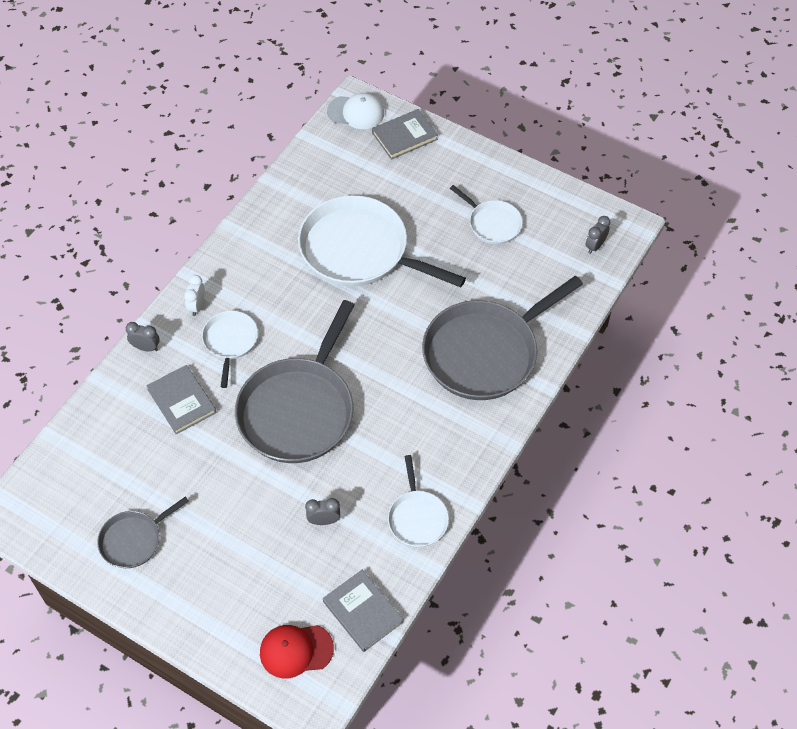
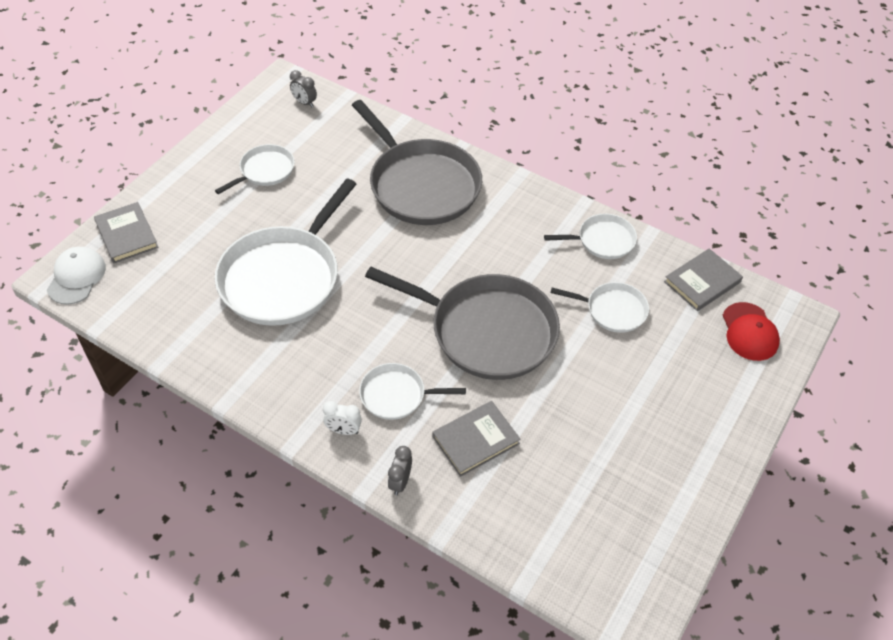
camera: 90 degrees left, 5 degrees down
(133, 540) = (654, 478): grey pan -> none
(324, 520) = (613, 310): grey clock -> white pan

